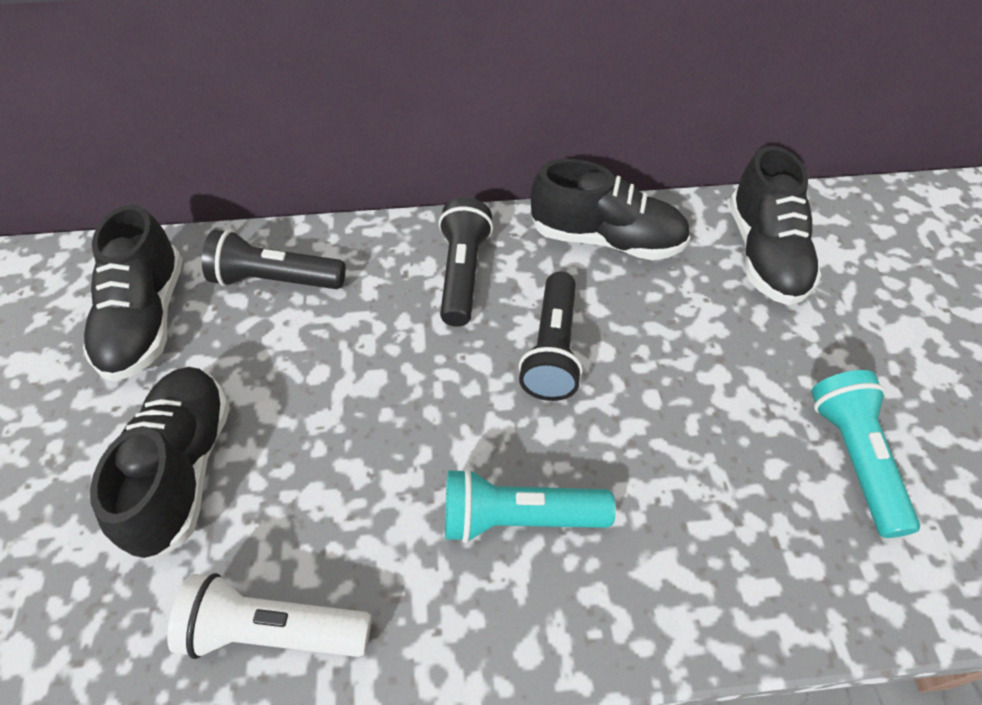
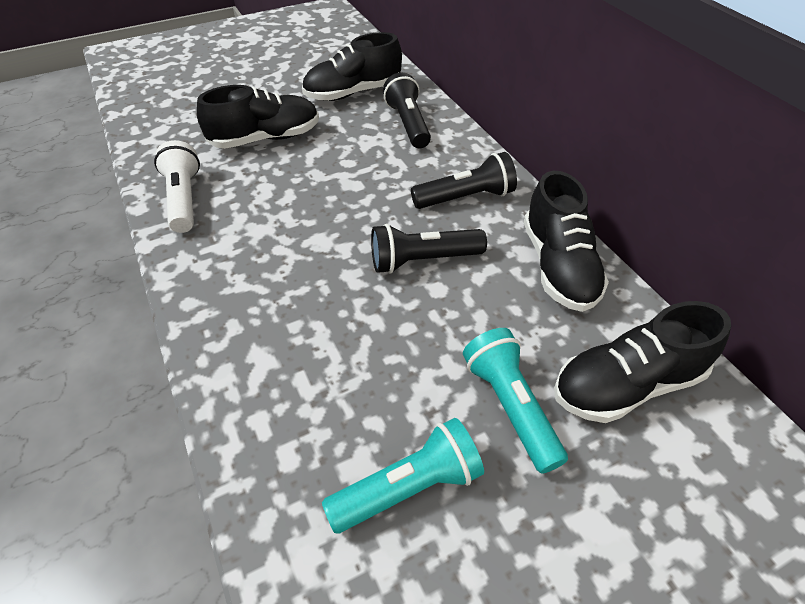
camera: 70 degrees right, 5 degrees down
(518, 518) = (277, 276): turquoise flashlight -> turquoise flashlight (510, 406)

